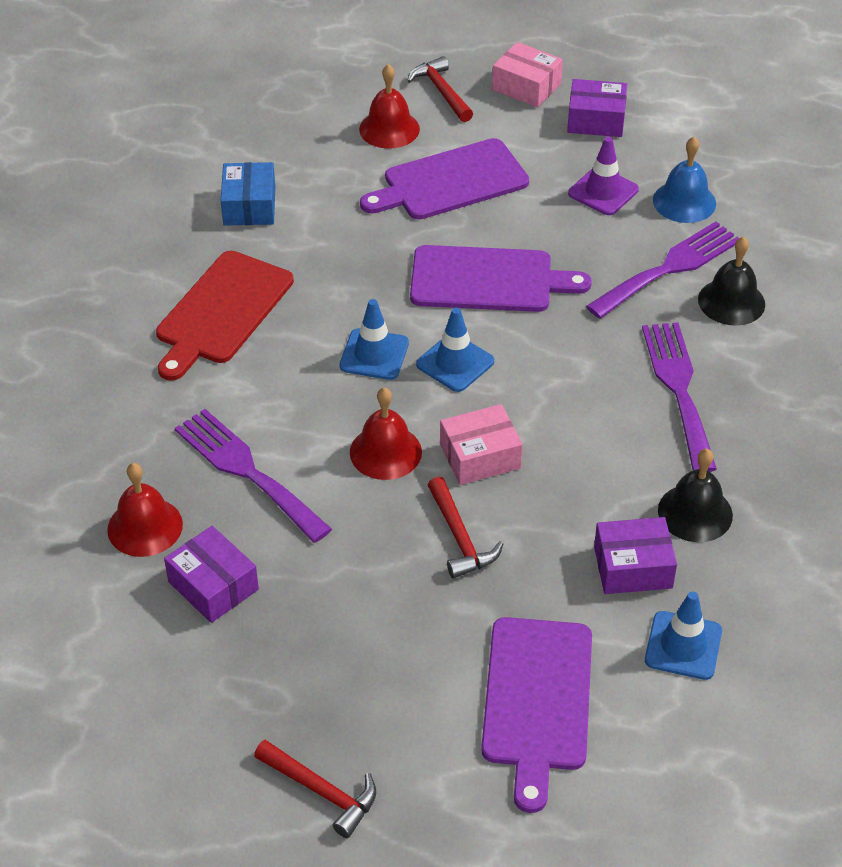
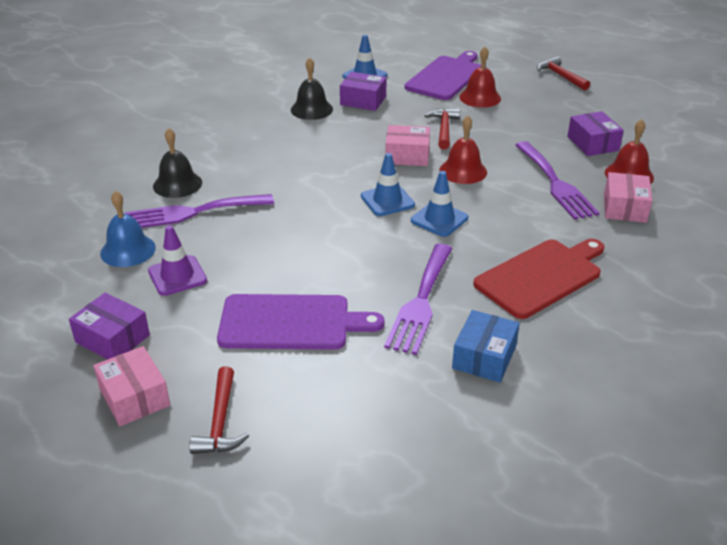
camera: 155 degrees left, 10 degrees down
(142, 455) = (624, 208): none -> pink box
(389, 129) = (305, 395): red bell -> red bell (480, 97)
(488, 280) = (324, 241): purple cutting board -> none
(678, 389) = (262, 154): purple fork -> purple fork (421, 302)

